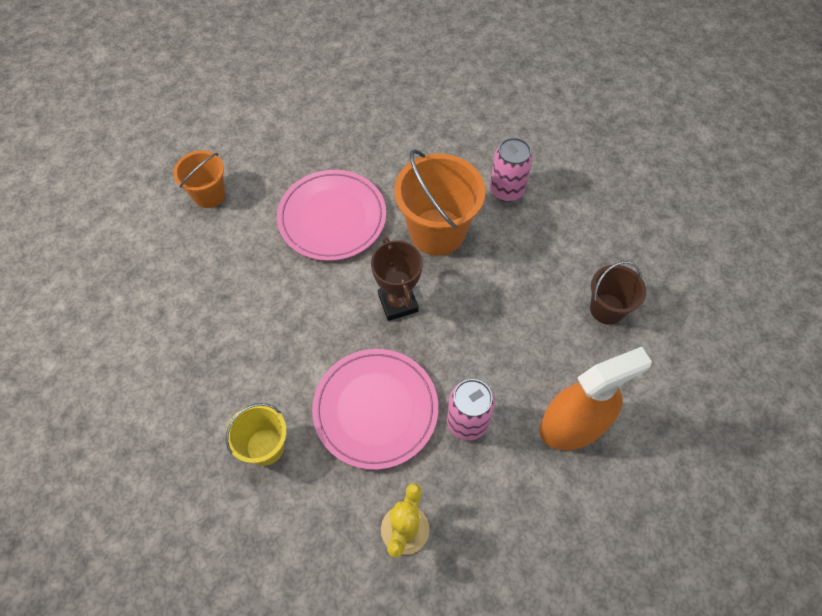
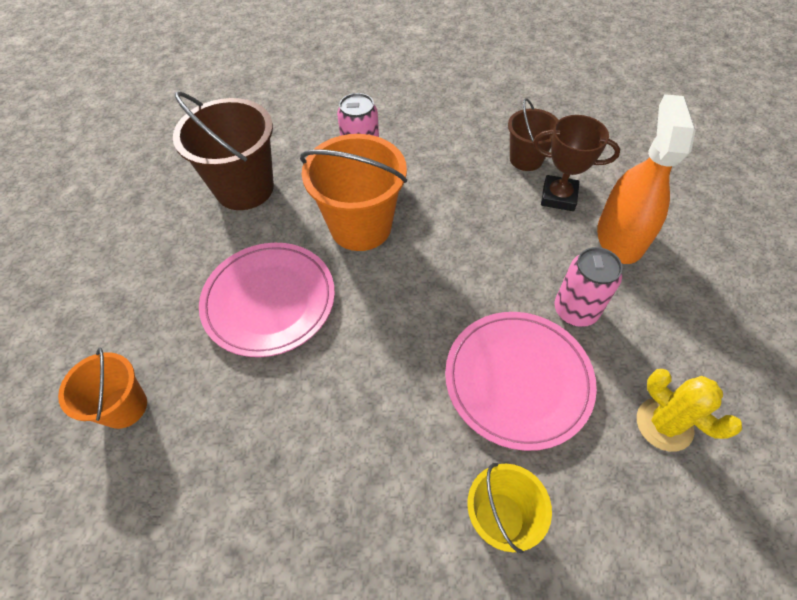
camera: 55 degrees left, 5 degrees down
(398, 303) = (412, 297): brown trophy -> brown trophy (558, 197)
(415, 137) = (244, 188): none -> brown bucket

